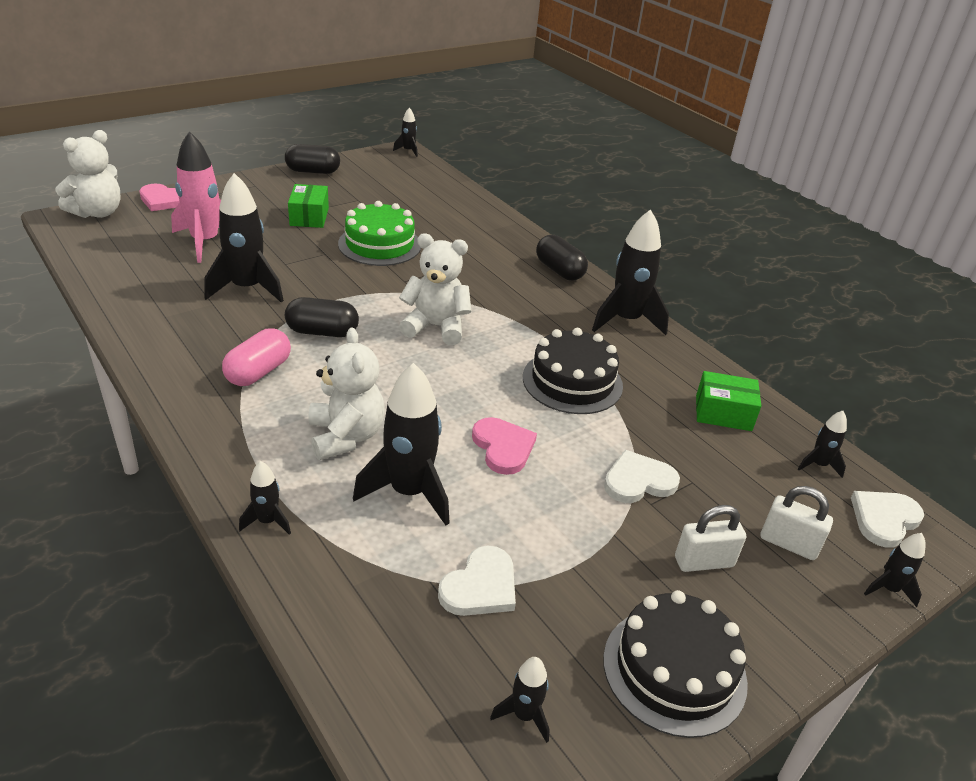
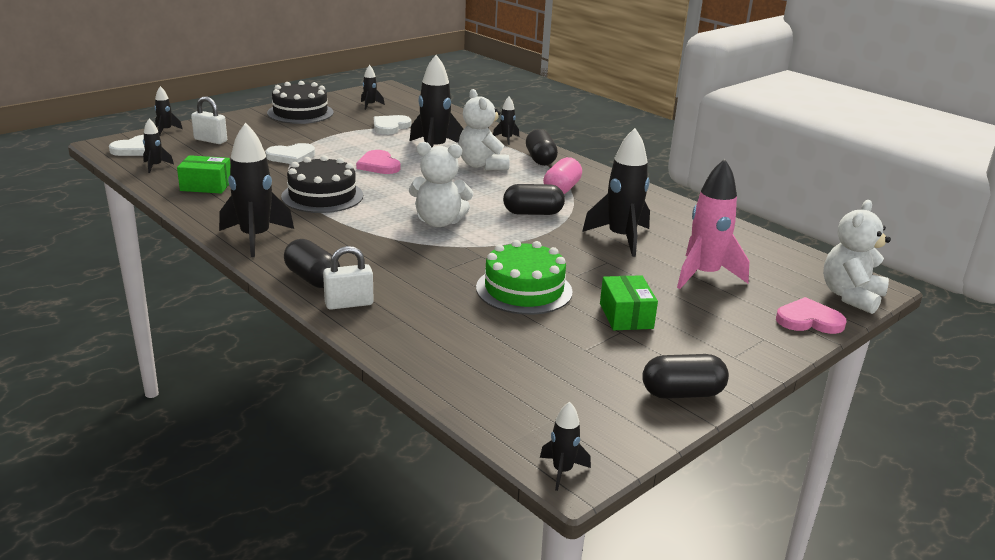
camera: 175 degrees right, 10 degrees down
(244, 448) = (540, 159): none -> black capsule
(704, 562) = (267, 135): white padlock -> white padlock (349, 304)

